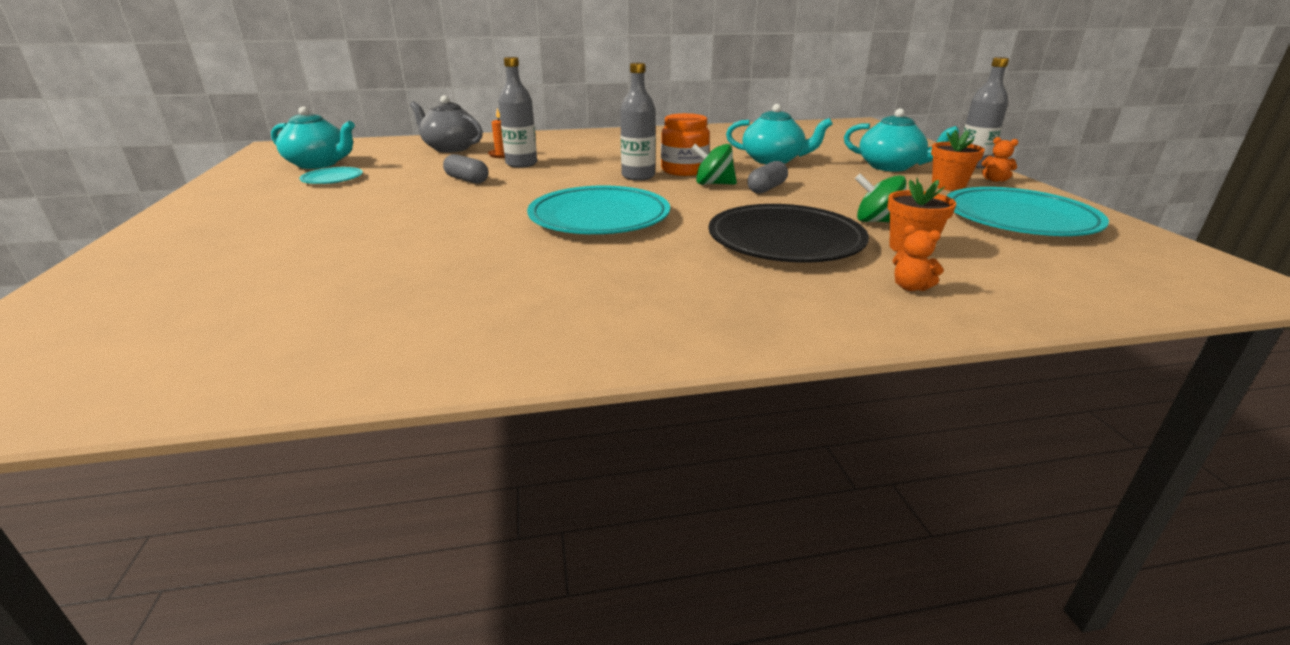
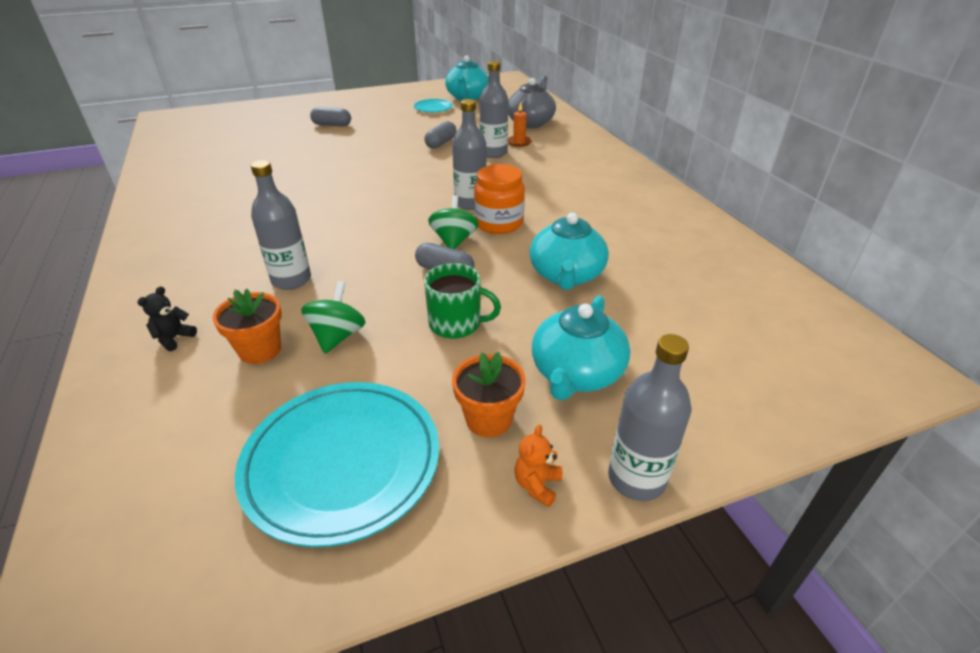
camera: 80 degrees right, 10 degrees up
(307, 231) = (332, 125): none -> grey capsule
(599, 217) = (353, 199): turquoise plate -> none
(785, 240) = (291, 280): black plate -> grey bottle
(846, 188) = (456, 324): none -> green mug
(910, 287) = (174, 338): orange teddy bear -> black teddy bear

